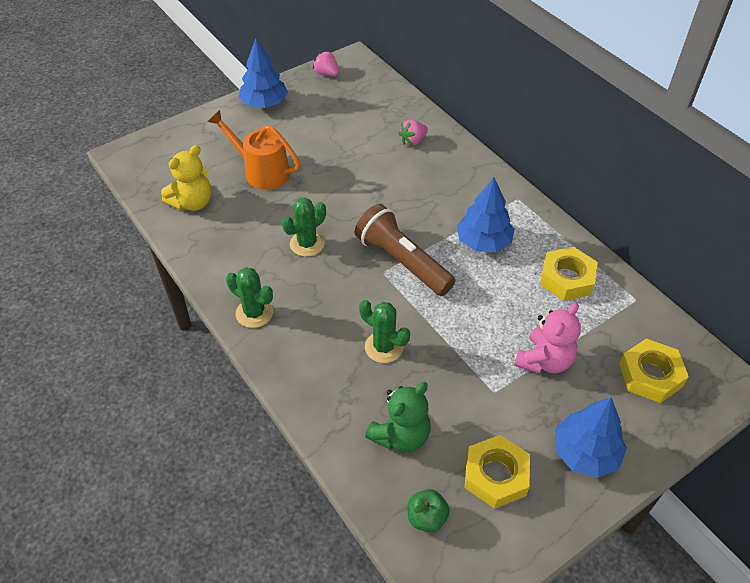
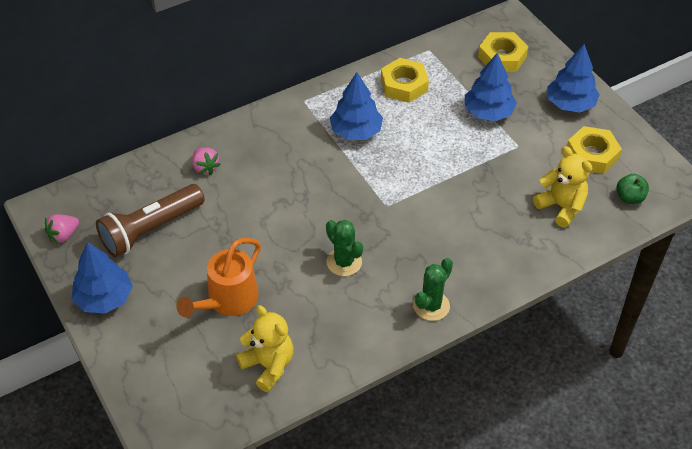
camera: 85 degrees left, 0 degrees up
(384, 347) = (473, 211): green cactus -> none
(401, 436) = (561, 207): green teddy bear -> yellow teddy bear
(402, 262) = (375, 190): brown flashlight -> brown flashlight (151, 229)
(544, 360) = (488, 112): pink teddy bear -> blue tree

